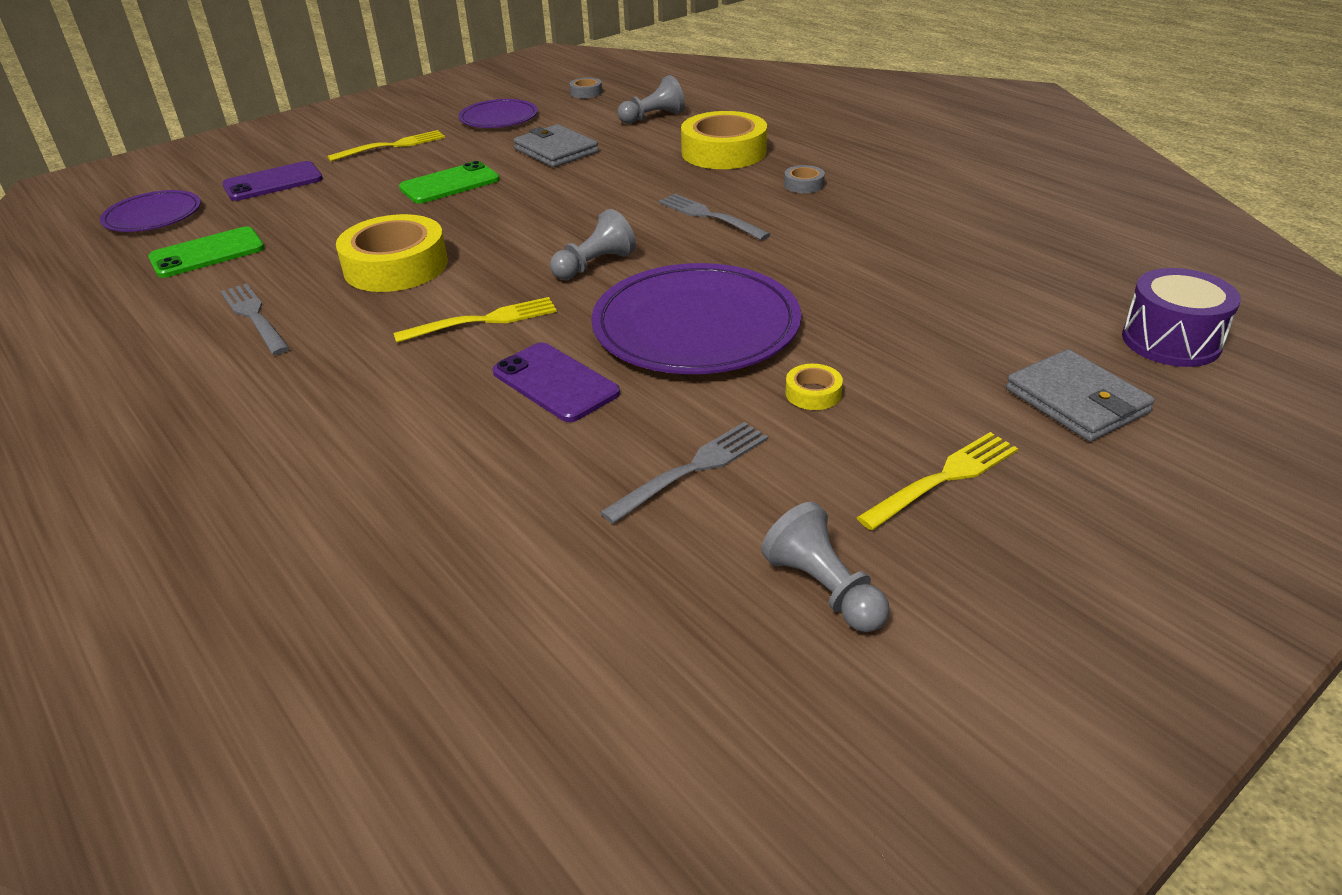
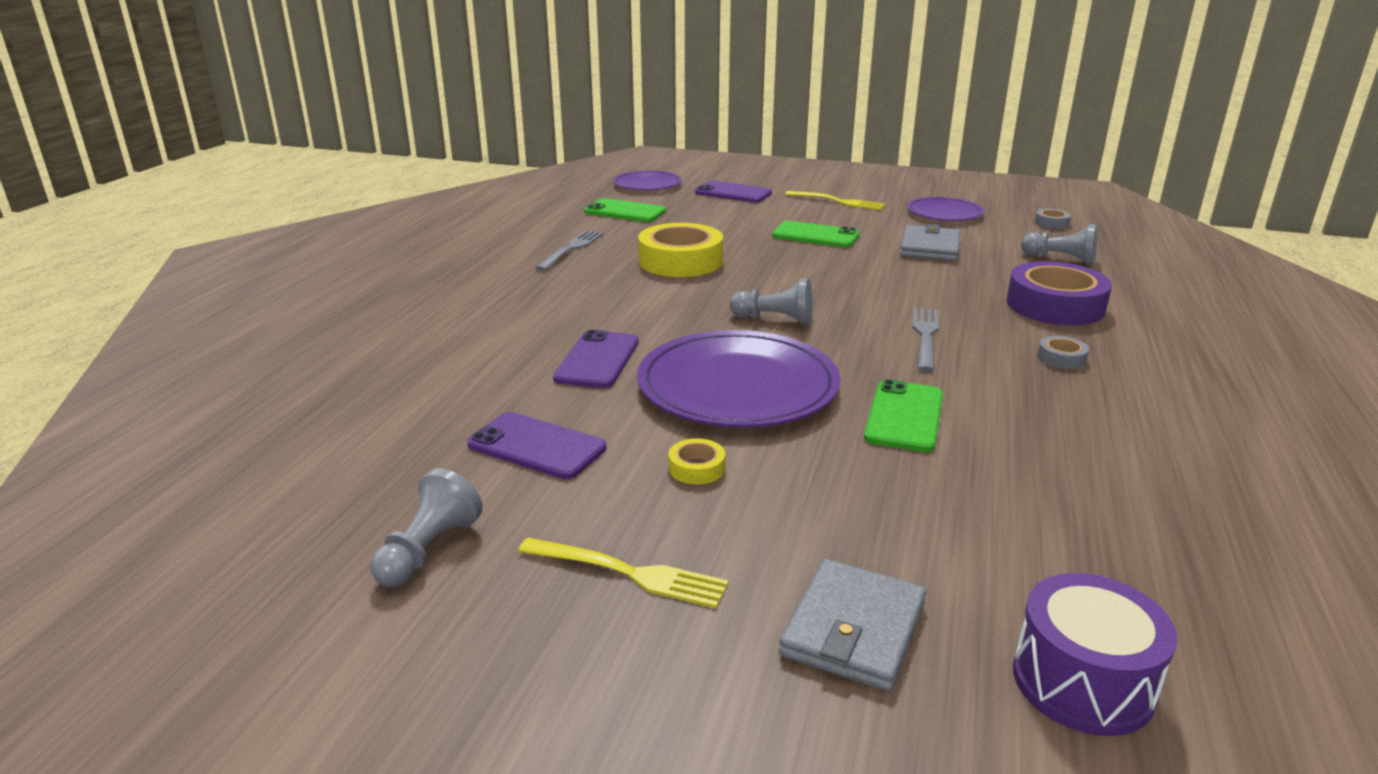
camera: 55 degrees right, 10 degrees down
(483, 321) = (647, 310): yellow fork -> none
(692, 469) = (537, 446): grey fork -> purple phone
(724, 152) = (1055, 305): yellow tape -> purple tape
(823, 274) = (904, 416): none -> green phone

